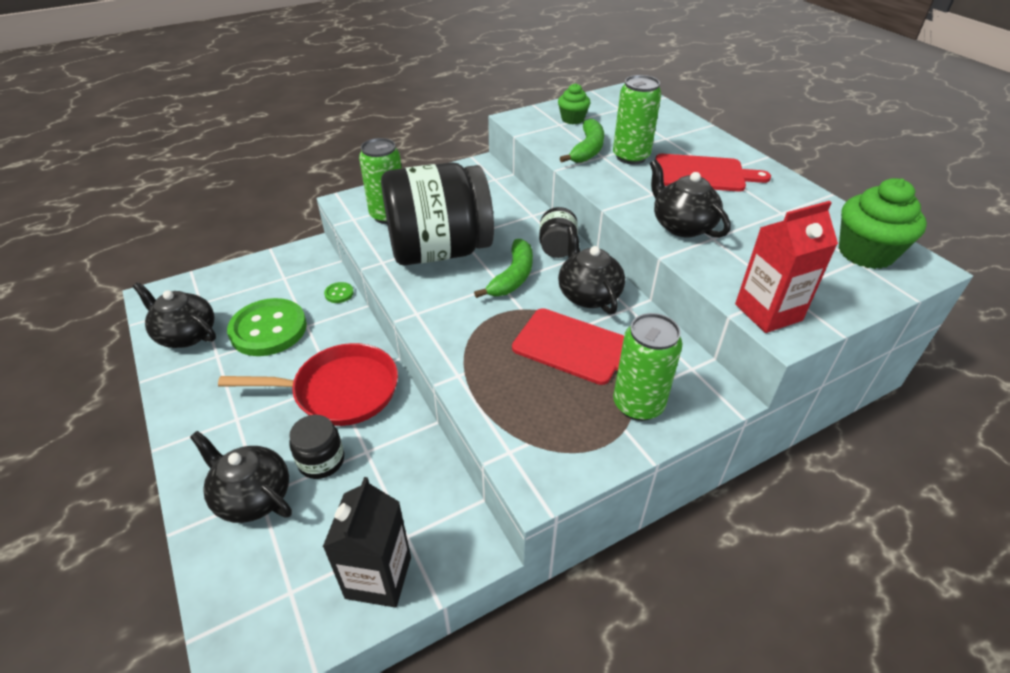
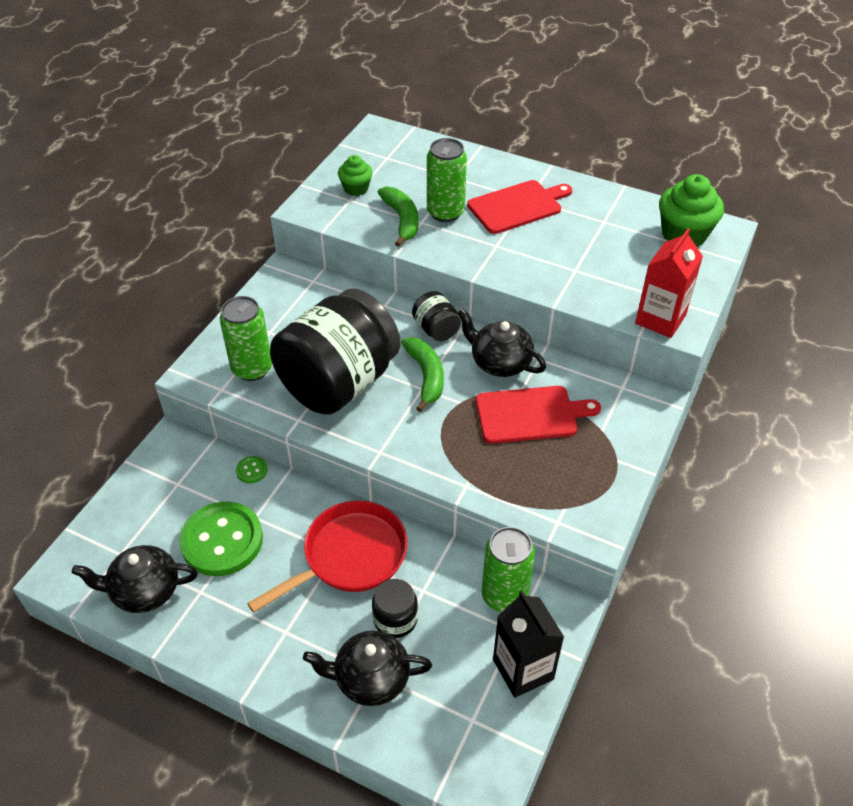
camera: 35 degrees left, 5 degrees up
(638, 404) = (610, 436): green can -> green can (504, 595)
(682, 226) = (544, 268): black teapot -> none

